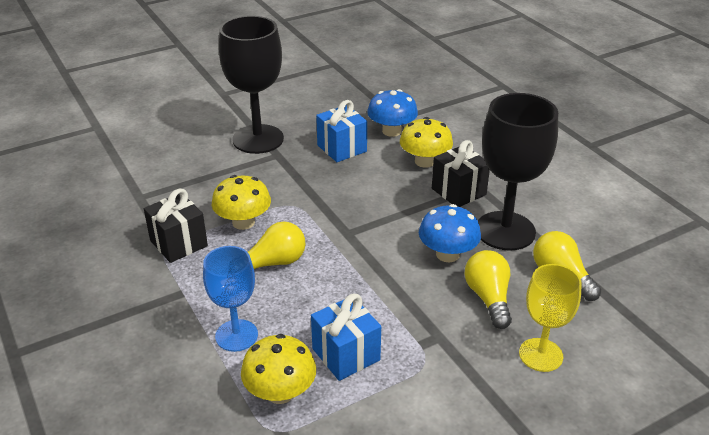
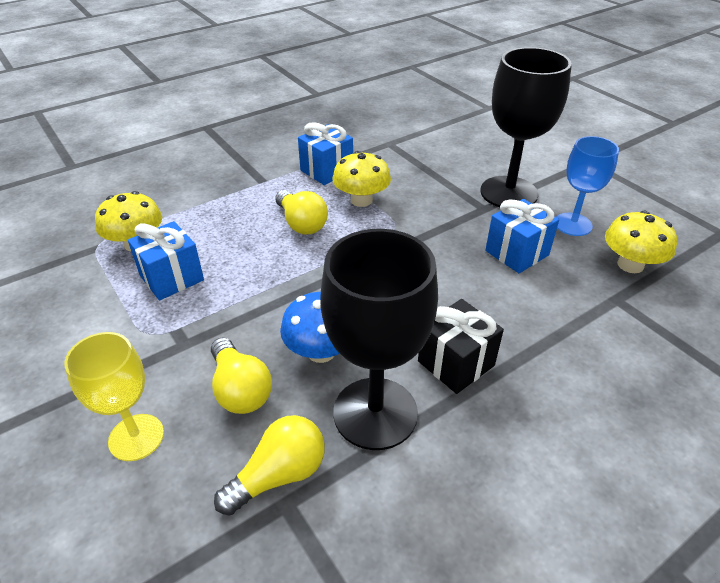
camera: 85 degrees right, 5 degrees up
(178, 243) = (326, 171): black gift -> blue gift
(236, 335) = (207, 214): blue goblet -> blue goblet (572, 224)
(391, 131) = (578, 294): blue mushroom -> none
(424, 161) = (517, 328): yellow mushroom -> yellow mushroom (630, 265)
(488, 298) = (240, 389): yellow light bulb -> yellow light bulb turned 75 degrees clockwise

